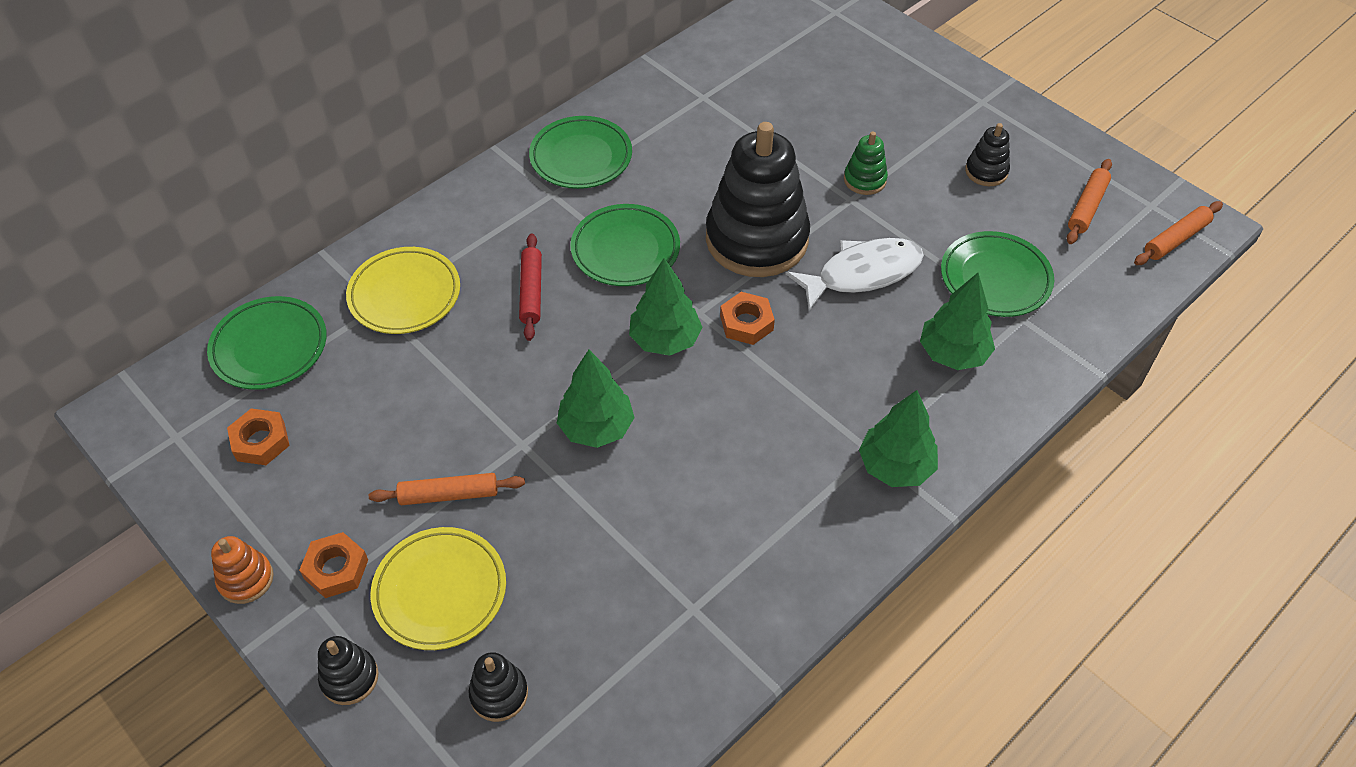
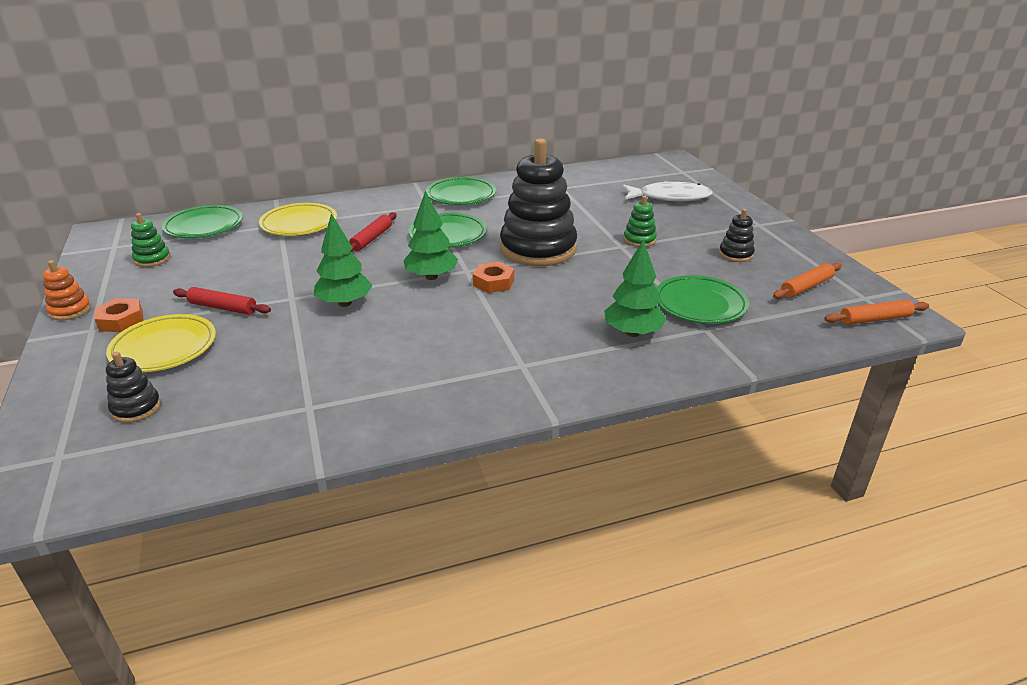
camera: 25 degrees right, 20 degrees down
(261, 441) = (152, 259): orange nut -> green stacking toy
(349, 678) = (64, 370): black stacking toy -> none
(449, 495) = (222, 308): orange rolling pin -> red rolling pin
(862, 274) = (598, 279): white fish -> white fish (670, 197)
(895, 467) = (533, 378): green tree -> none

